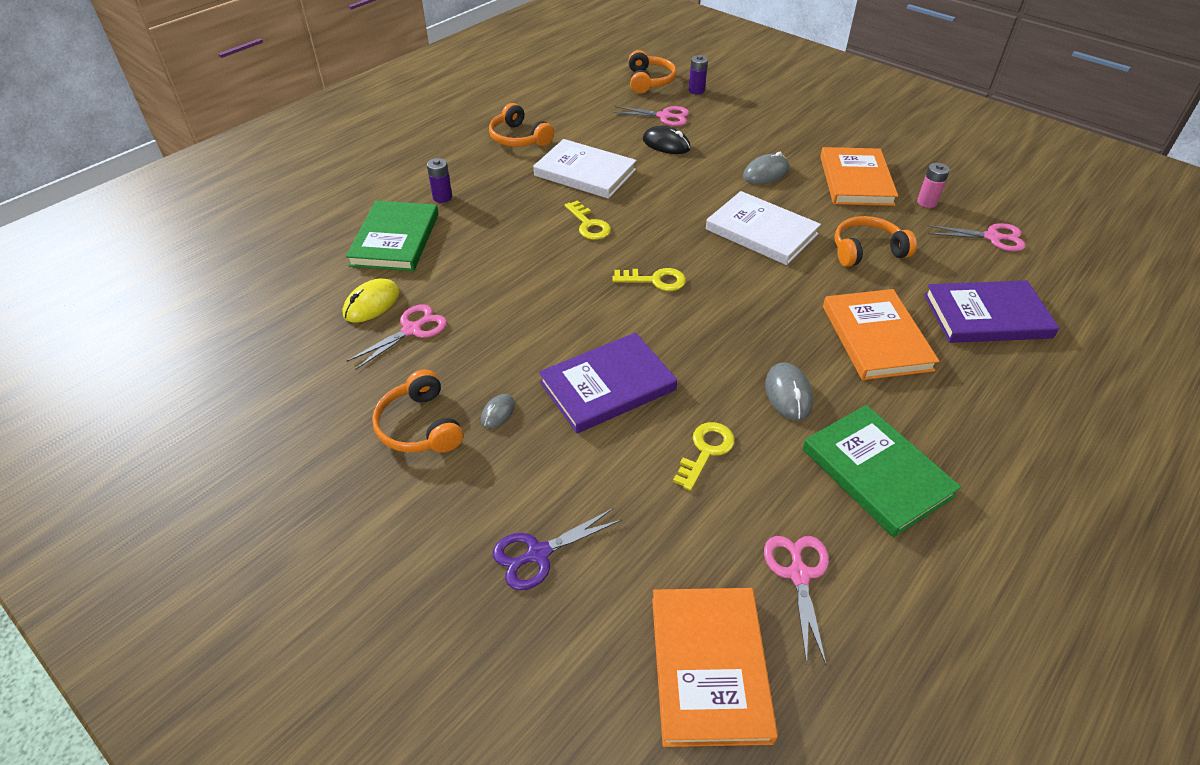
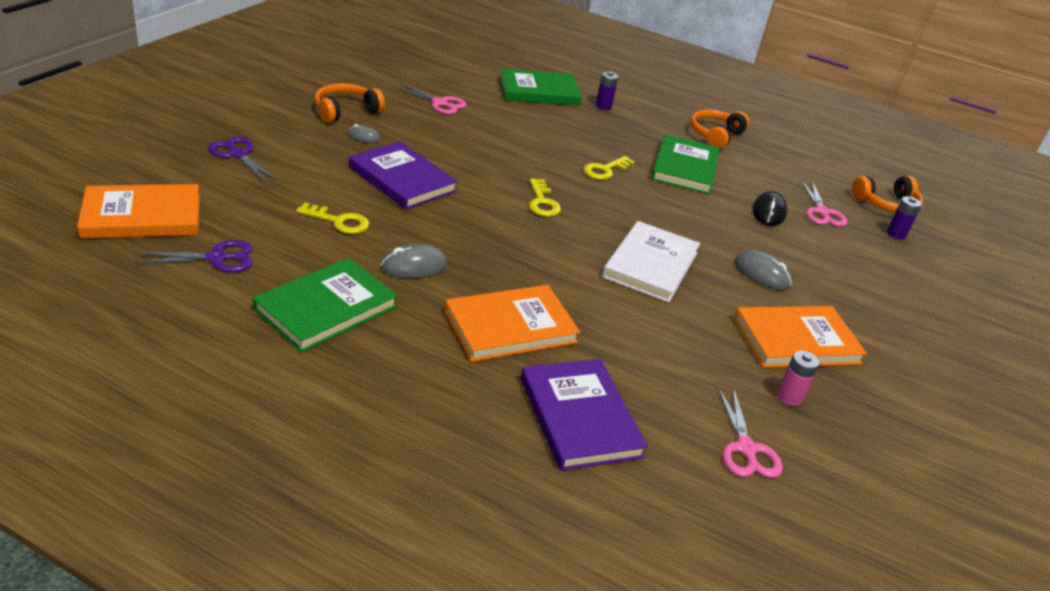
camera: 70 degrees right, 10 degrees down
(371, 304) = (462, 88): yellow mouse -> none
(585, 173) = (684, 168): white book -> green book
(799, 574) = (217, 258): pink scissors -> purple scissors
(866, 251) = (657, 335): orange headphones -> none

